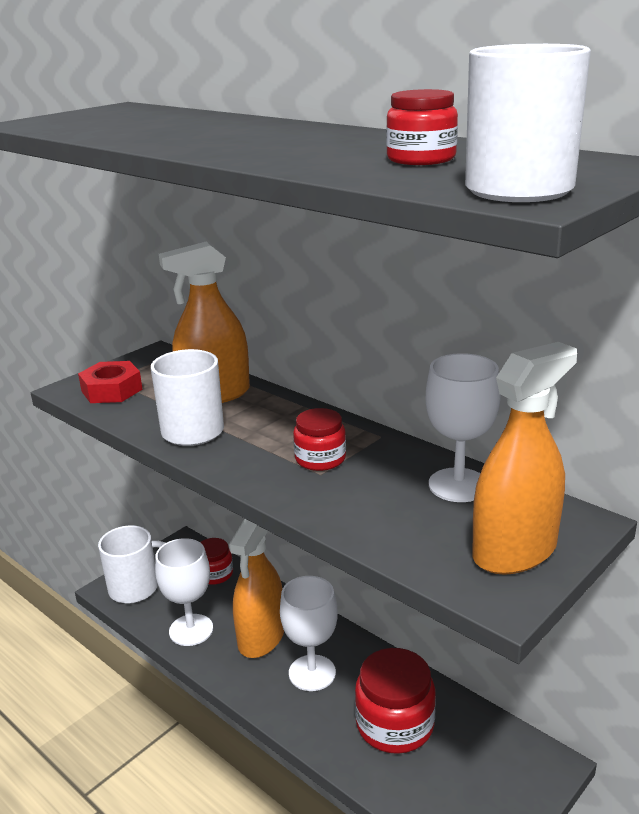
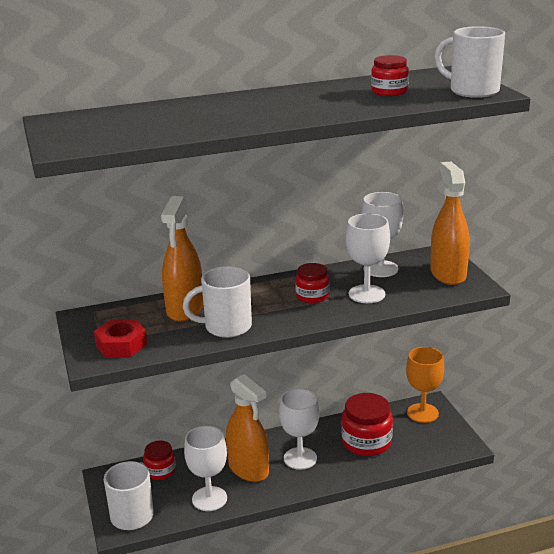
camera: 60 degrees left, 0 degrees up
(366, 497) = (366, 294): none -> white goblet
(516, 762) = (422, 413): none -> orange goblet

